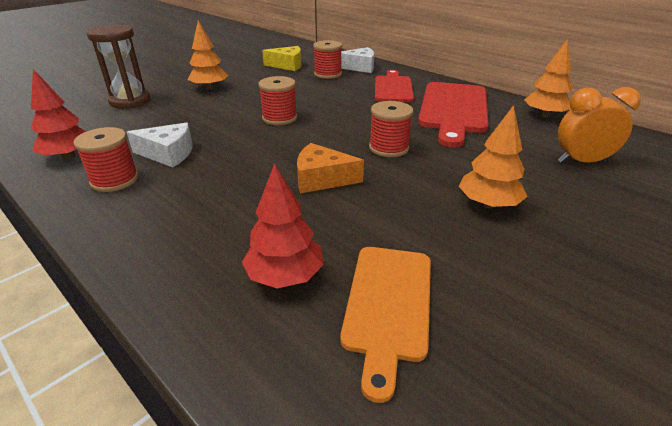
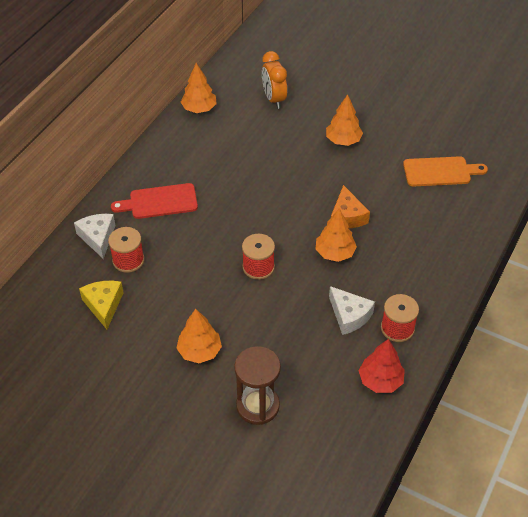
camera: 105 degrees left, 15 degrees up
(168, 154) = (349, 316): white cheese -> white cheese turned 150 degrees clockwise
(265, 160) = (335, 253): none -> orange tree
(285, 276) = (441, 210): red tree -> none
(388, 148) = (289, 189): red spool -> none
(453, 110) = (203, 159): red cutting board -> none

